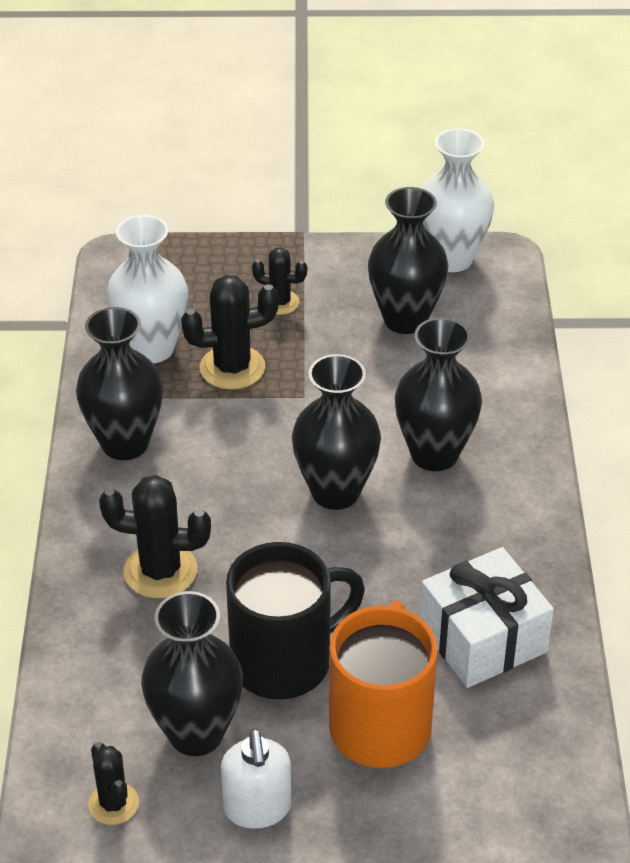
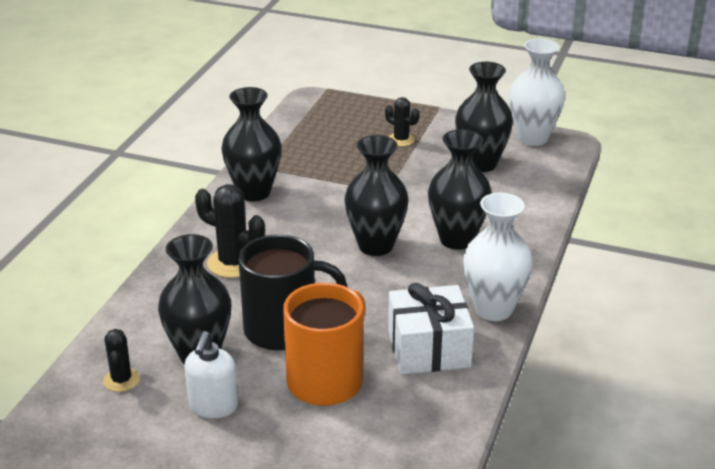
camera: 20 degrees right, 10 degrees down
(152, 348) = (302, 148): white vase -> white vase (493, 309)
(232, 368) = (348, 167): black cactus -> none

